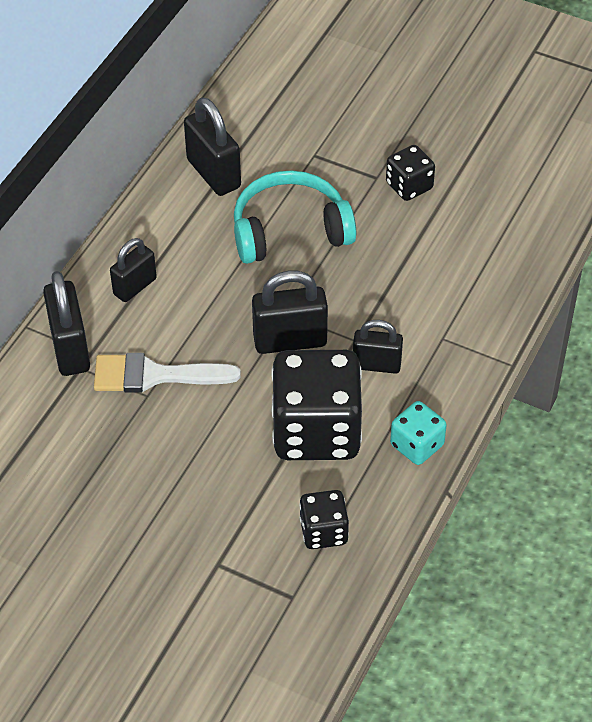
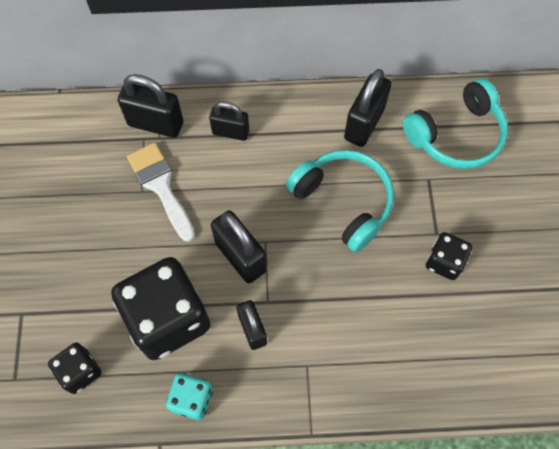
camera: 60 degrees right, 15 degrees up
(70, 348) = (155, 124): black padlock -> black padlock turned 60 degrees clockwise
(283, 111) = (456, 135): none -> turquoise headphones

